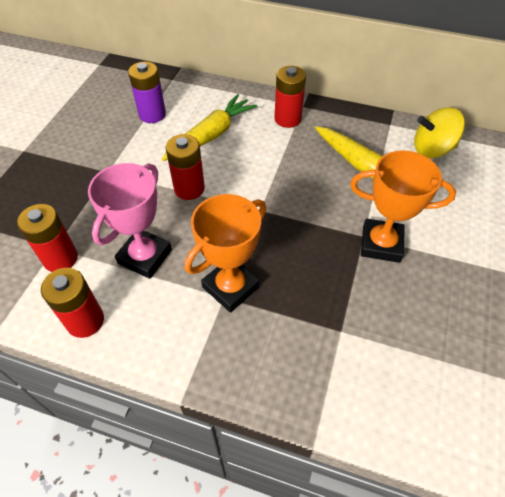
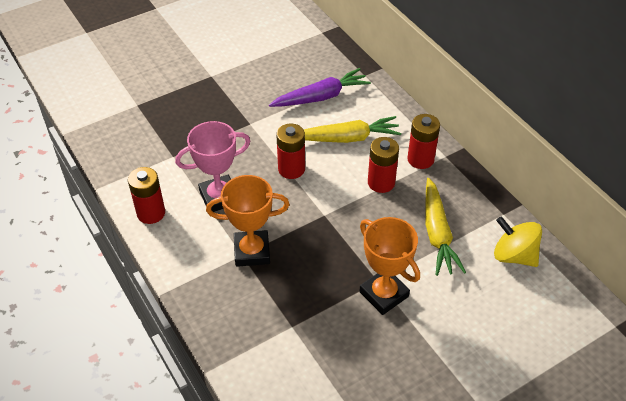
camera: 40 degrees right, 5 degrees down
(60, 258) = (170, 165): red battery -> red battery (381, 183)
(152, 114) = (321, 97): purple battery -> purple carrot

